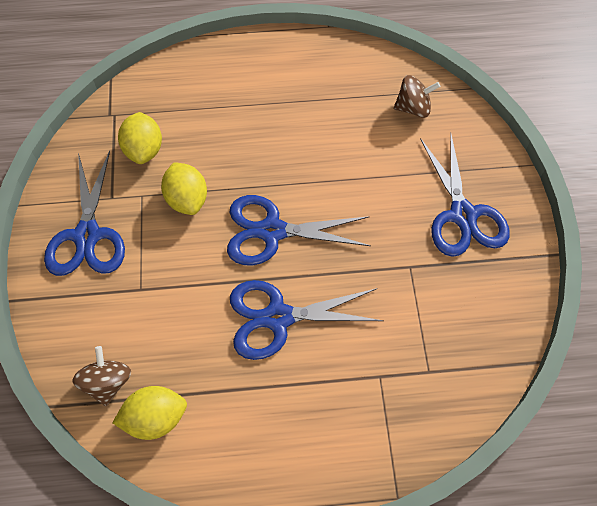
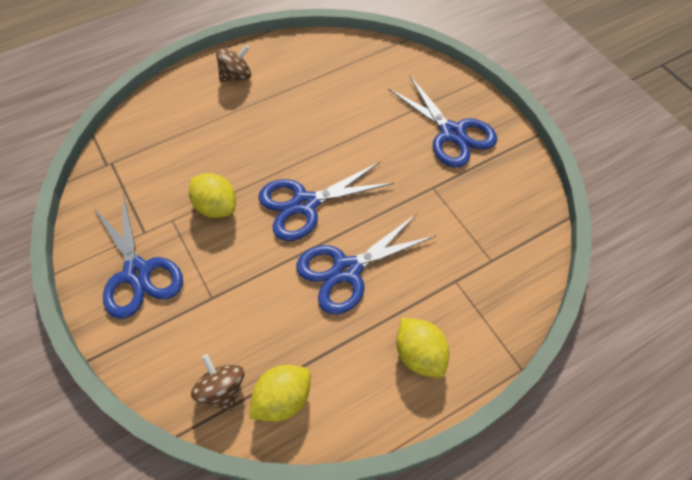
camera: 25 degrees left, 5 degrees down
(144, 149) = (155, 181): yellow lemon -> yellow lemon (419, 355)
(413, 108) = (370, 69): brown spinning top -> brown spinning top (236, 76)

